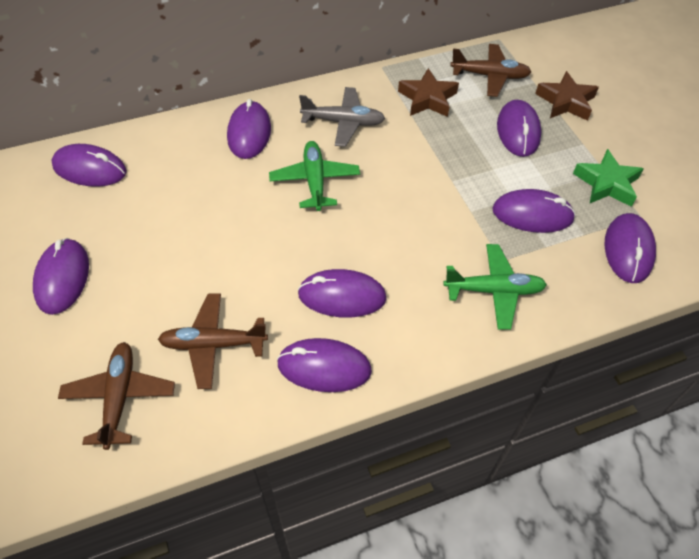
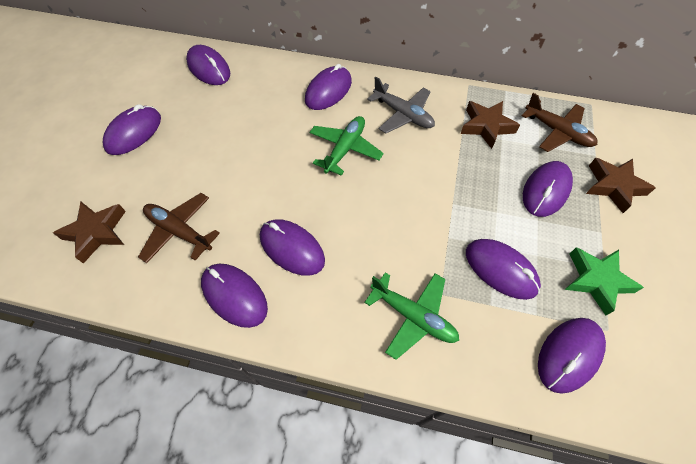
camera: 35 degrees right, 5 degrees up
(119, 397) = (97, 232): brown plane -> brown star

